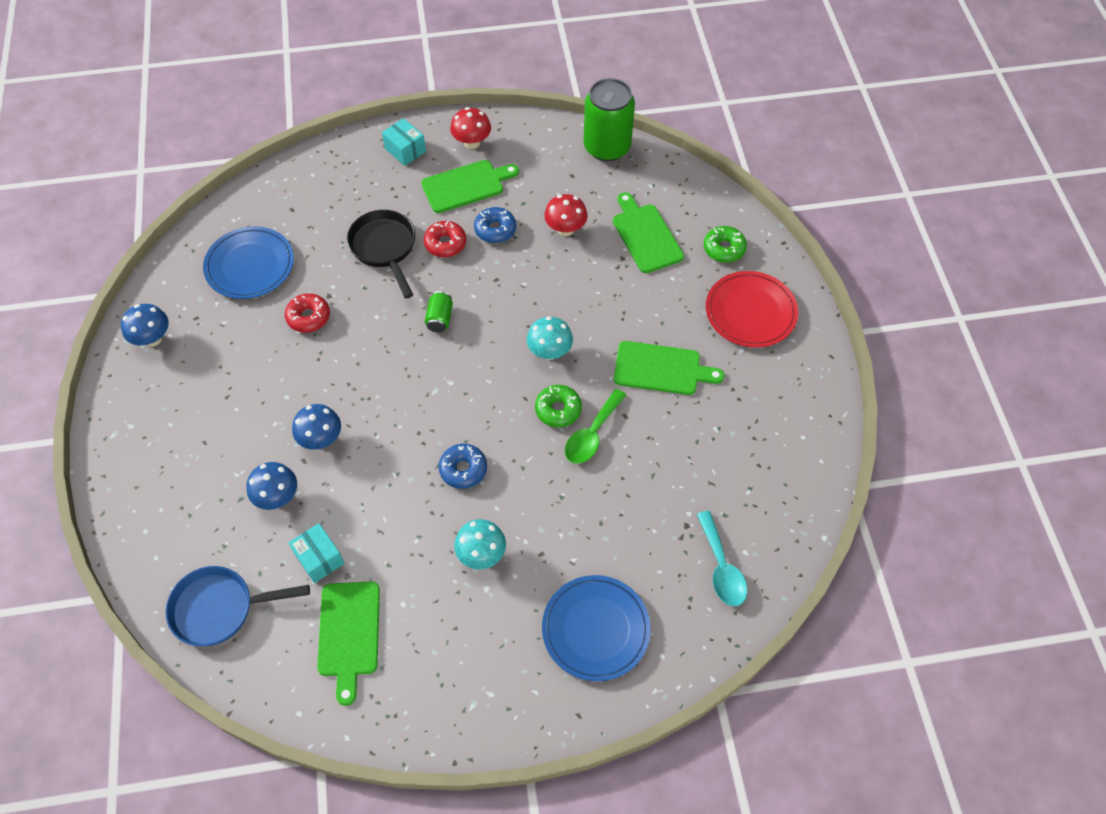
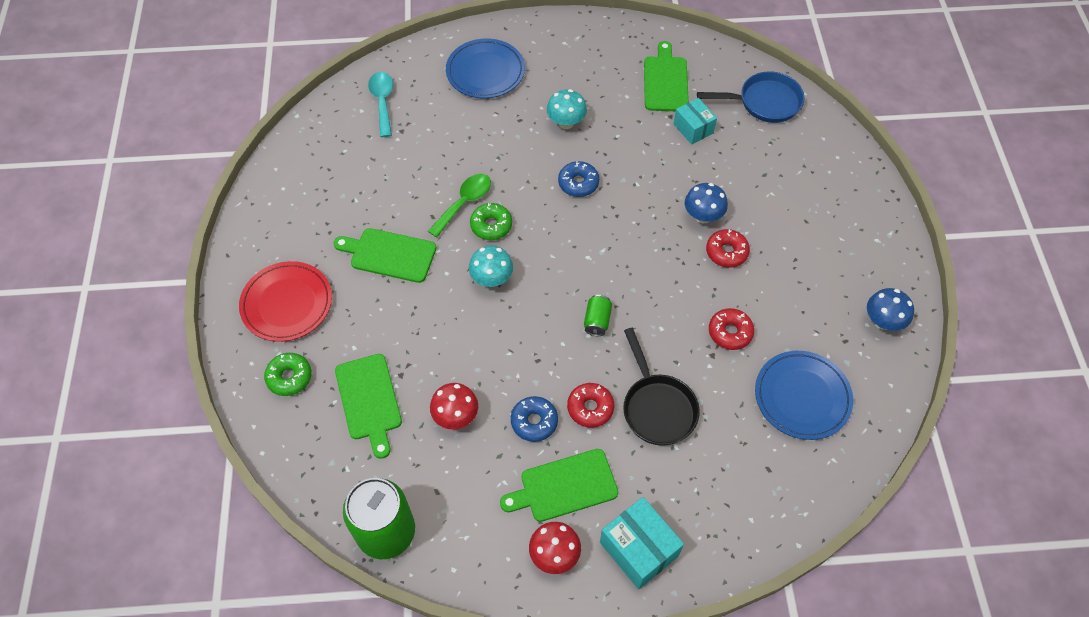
camera: 175 degrees left, 0 degrees up
(277, 497) = (733, 173): blue mushroom -> none
(300, 399) = (726, 252): none -> red donut
(405, 150) = (639, 549): turquoise box -> turquoise box, size x1.51

